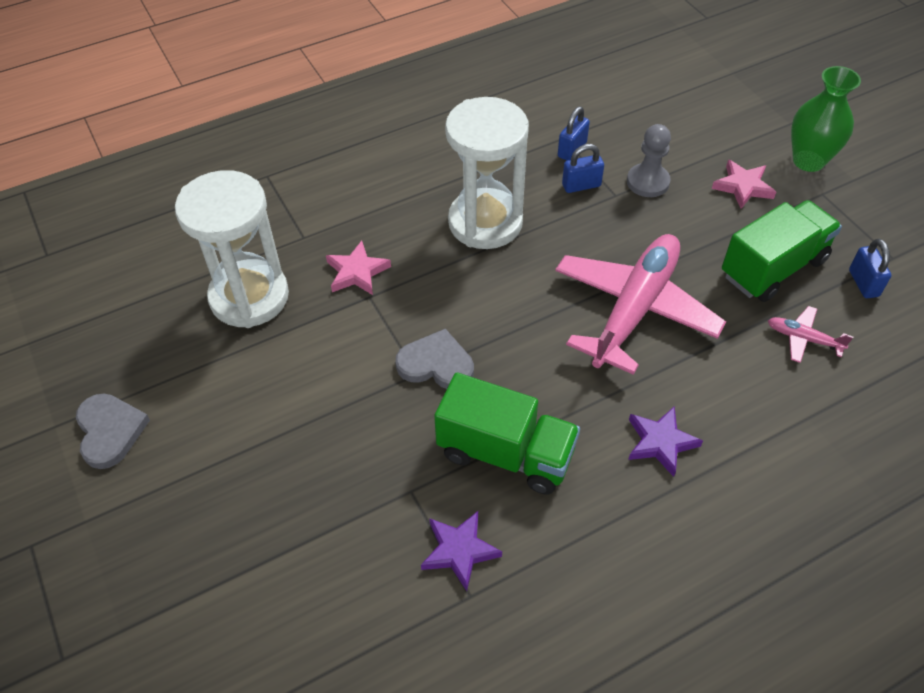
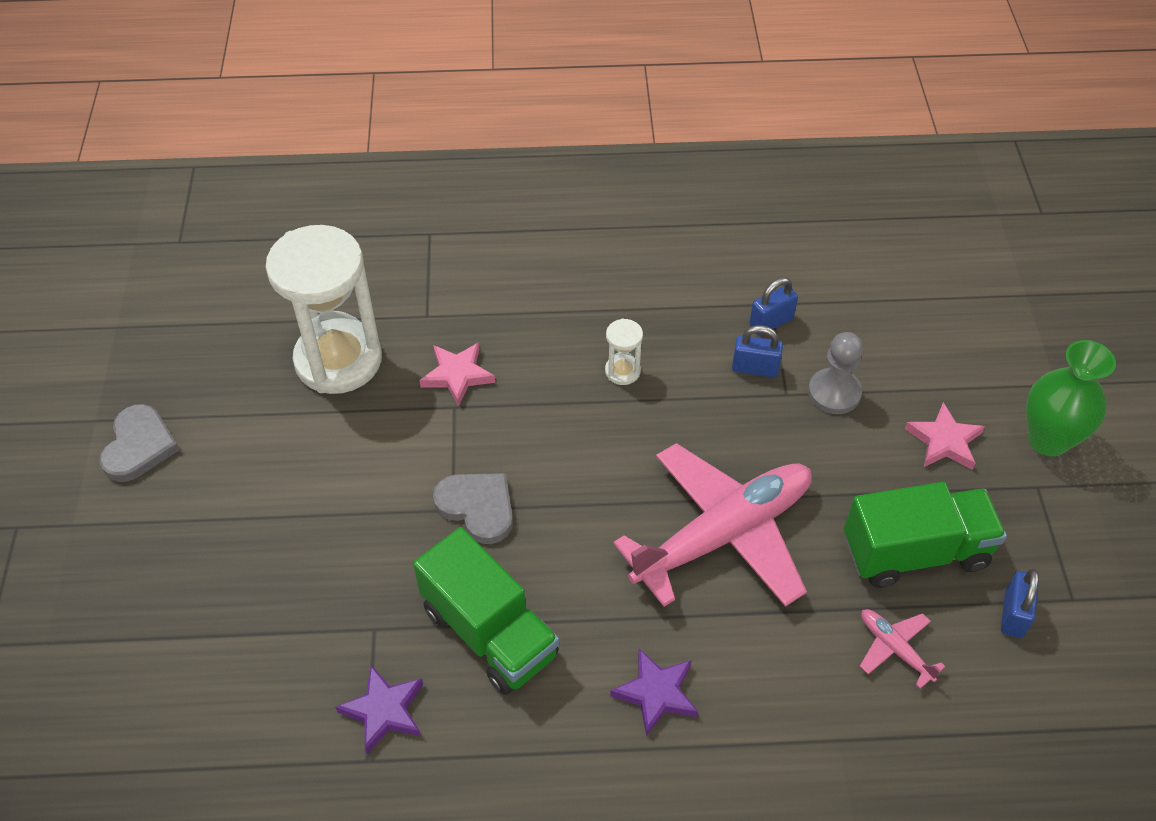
camera: 25 degrees right, 0 degrees up
(485, 222) = (622, 371): white hourglass -> white hourglass, size x0.41

